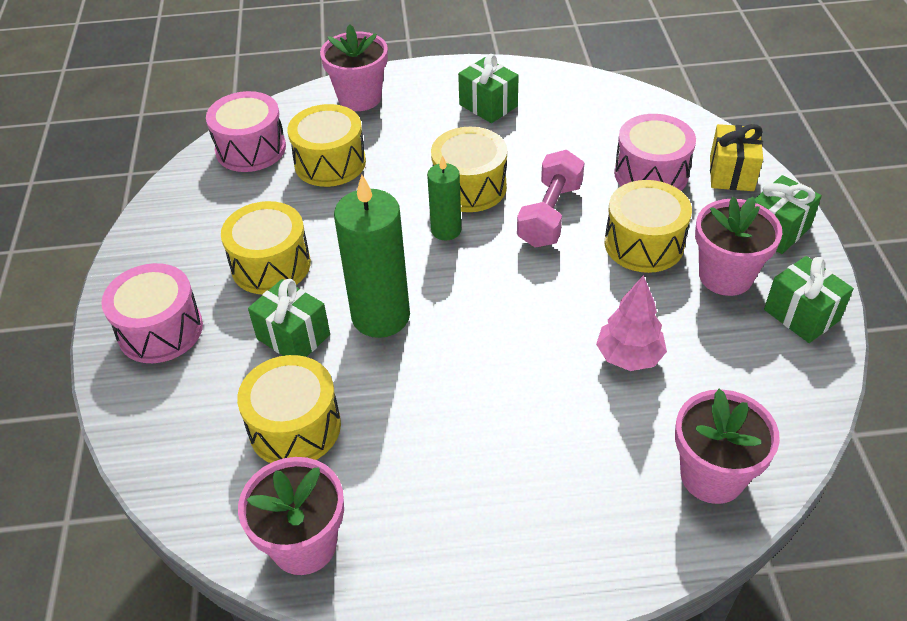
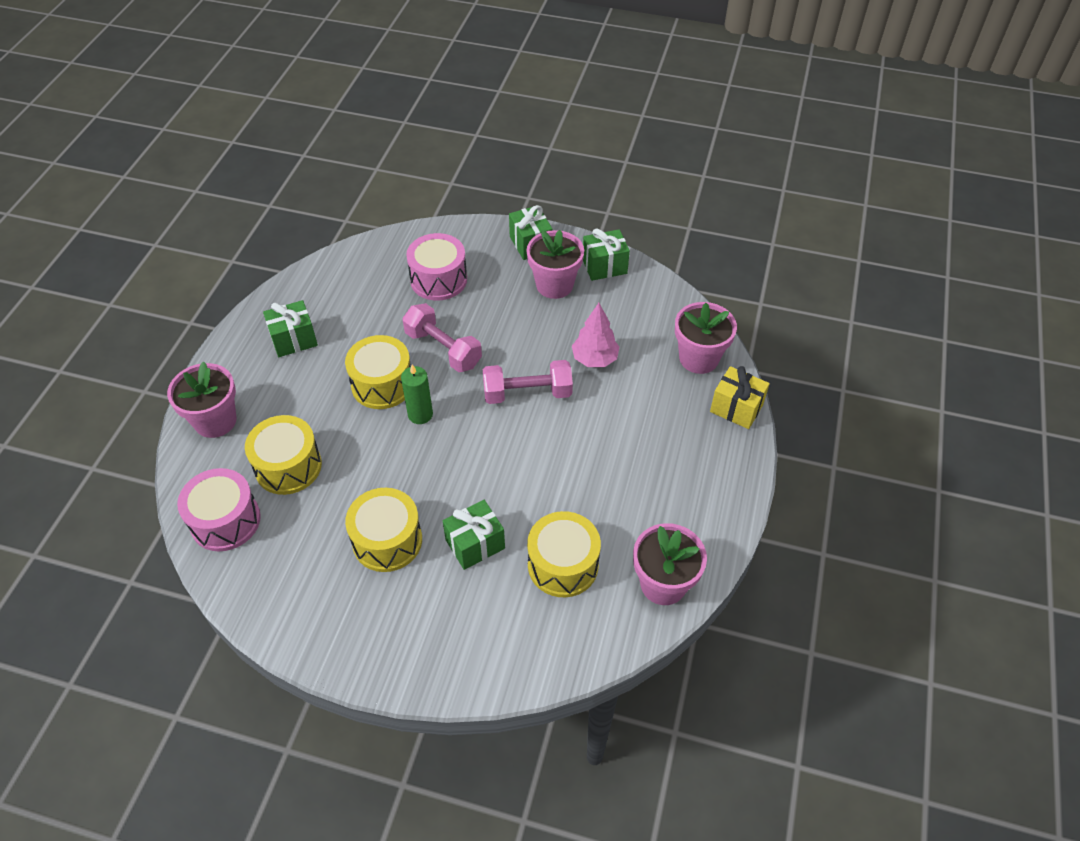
camera: 70 degrees left, 5 degrees up
(160, 330) = (416, 638): pink drum -> none
(381, 316) = (485, 482): green candle -> none
(531, 309) = (527, 393): none -> pink dumbbell
(644, 244) = (503, 311): yellow drum -> none
(731, 173) = (466, 240): yellow gift -> yellow gift (736, 408)

